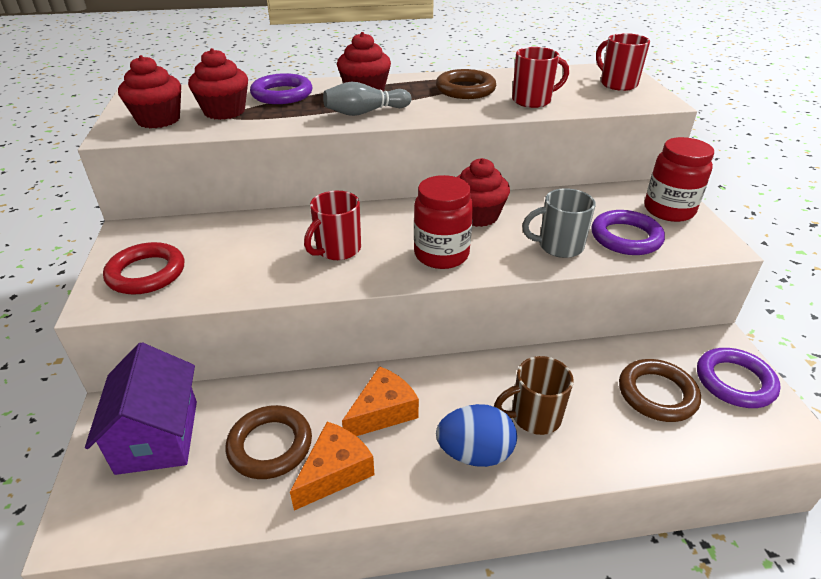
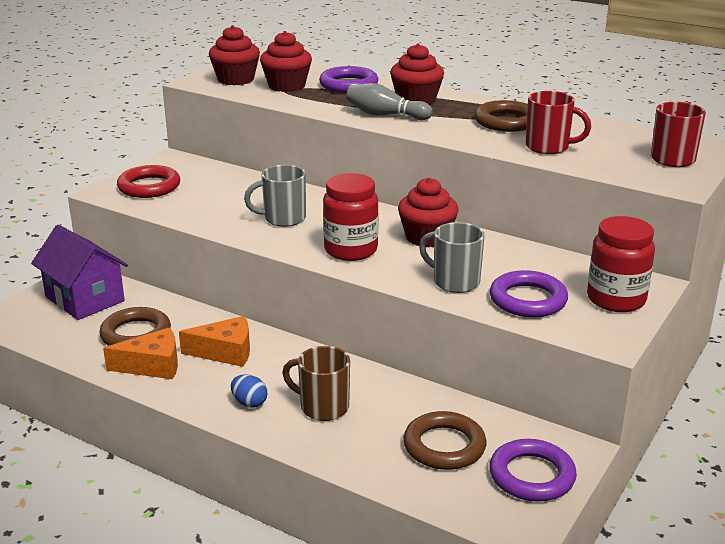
camera: 40 degrees right, 10 degrees down
(157, 436) = (84, 299): purple house -> purple house turned 75 degrees counterclockwise
(337, 250) = (283, 218): red mug -> grey mug
(475, 453) = (249, 403): blue egg -> blue egg, size x0.57

